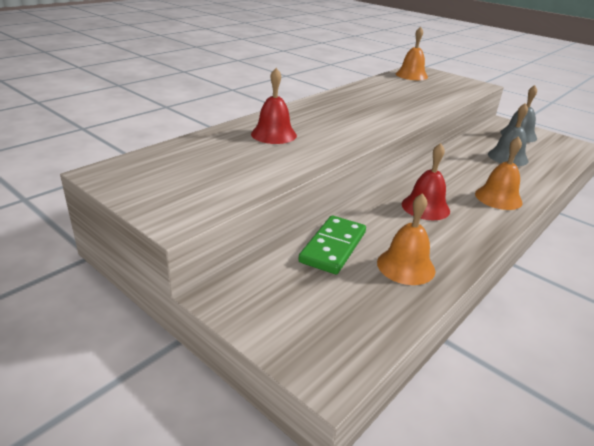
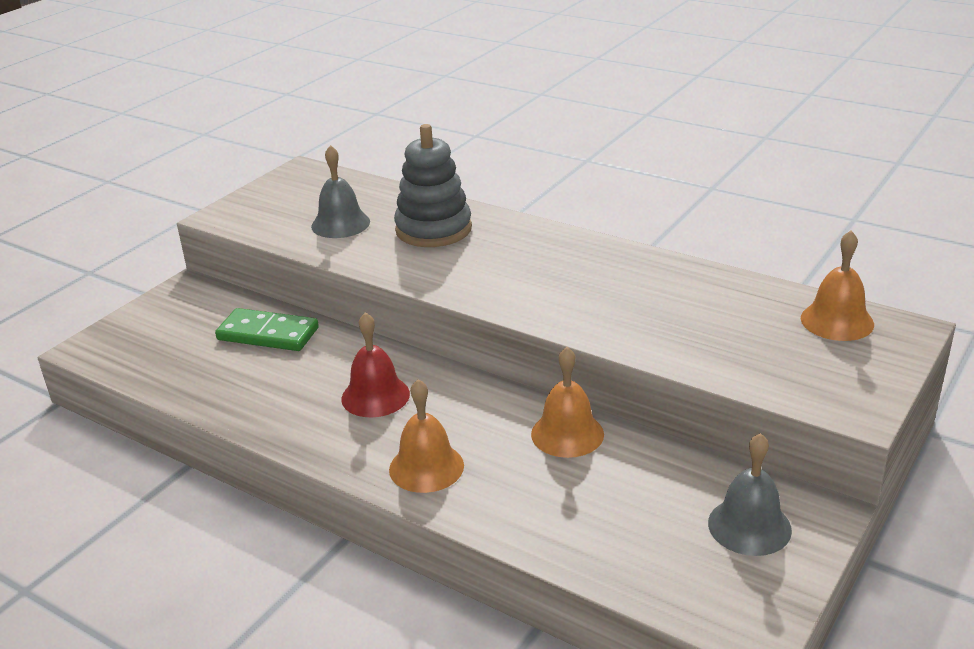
camera: 85 degrees right, 0 degrees up
(273, 134) = (433, 229): red bell -> grey stacking toy
(406, 266) = (235, 382): orange bell -> orange bell (567, 434)
(507, 157) = (605, 495): grey bell -> grey bell (340, 224)

